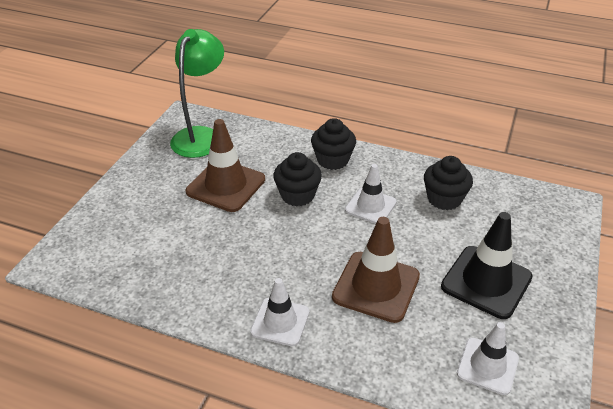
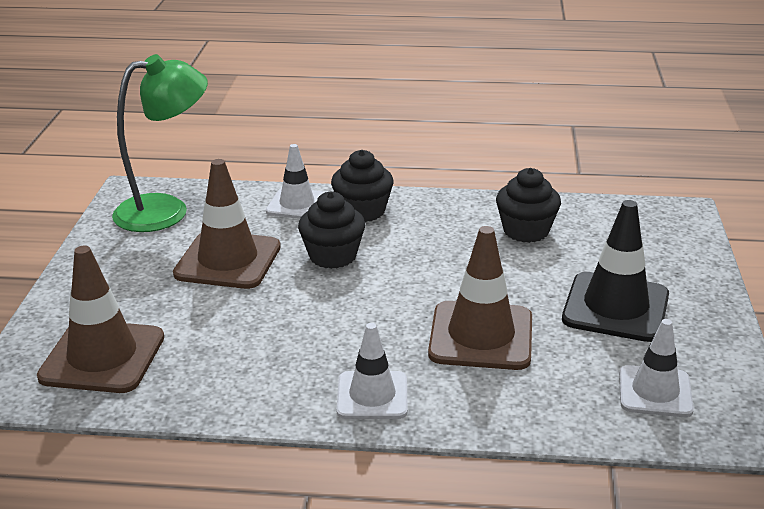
camera: 15 degrees left, 10 degrees down
(117, 250) = (102, 357): none -> brown traffic cone
(201, 136) = (166, 210): green lamp -> green lamp turned 60 degrees clockwise
(370, 206) = (435, 253): white traffic cone -> white traffic cone (297, 204)

